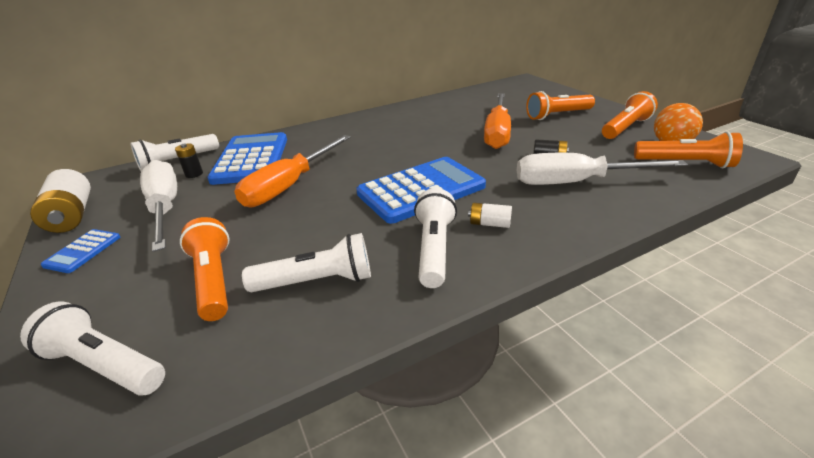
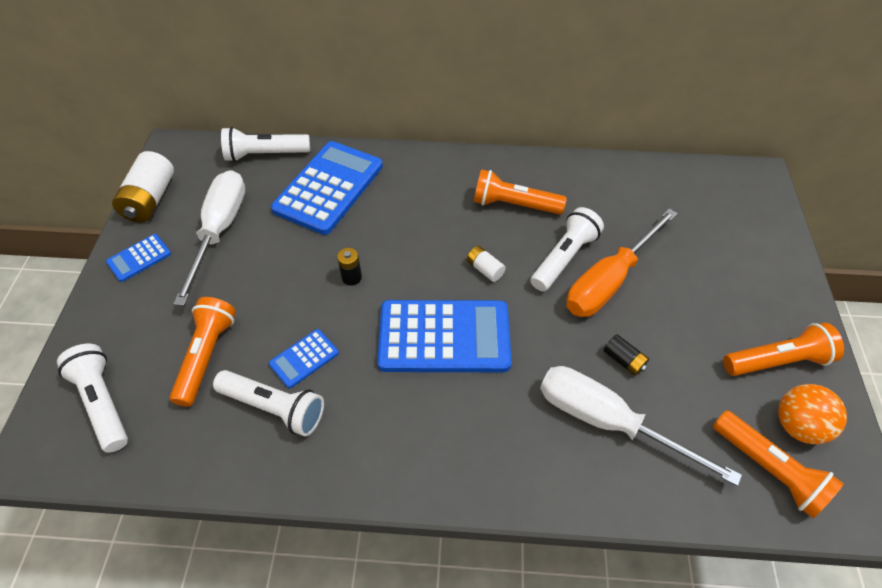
camera: 30 degrees right, 20 degrees up
(194, 174) = (267, 186): black battery -> black battery (351, 277)
(289, 185) = (335, 256): orange screwdriver -> none
(317, 243) = (304, 358): none -> blue calculator
(434, 249) = (389, 429): white flashlight -> white flashlight (564, 258)
(489, 224) = (464, 428): white battery -> white battery (485, 269)
(557, 115) = (718, 285): orange flashlight -> orange flashlight (514, 205)

